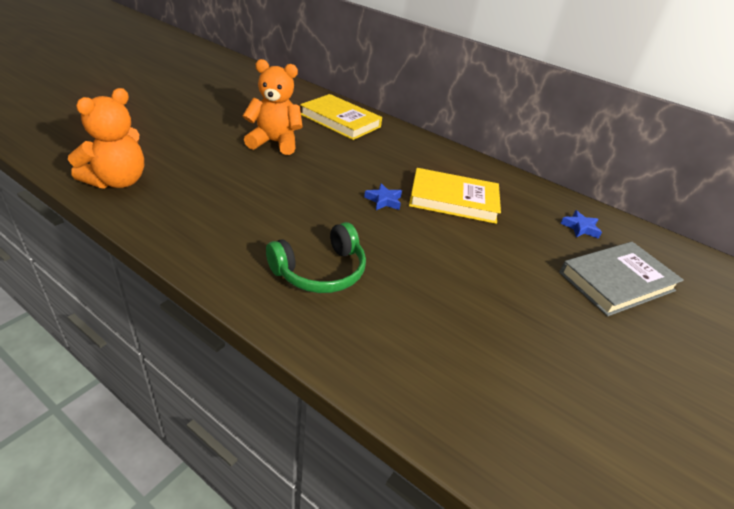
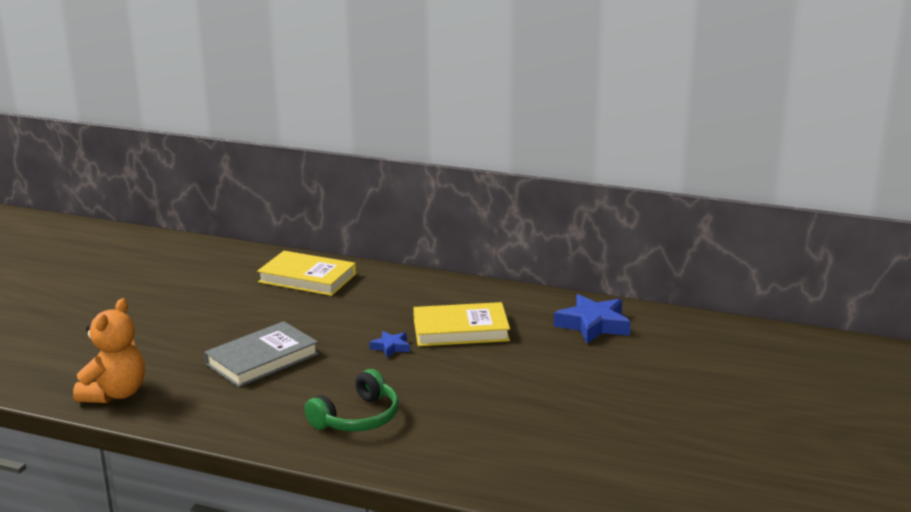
camera: 10 degrees left, 15 degrees down
(274, 142) = (248, 319): orange teddy bear -> none
(580, 228) = (593, 325): blue star -> blue star, size x1.94
(616, 281) = (631, 362): grey book -> grey book (262, 359)

